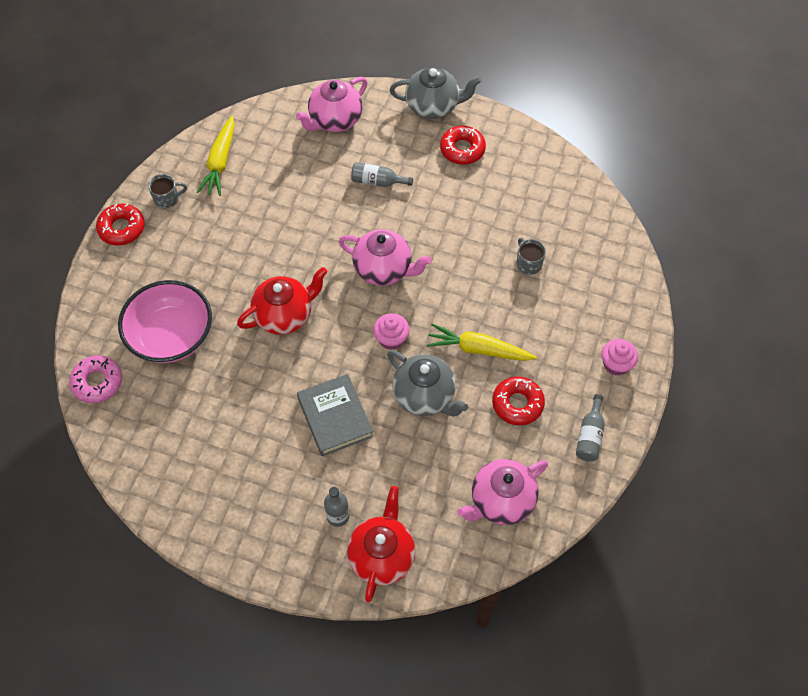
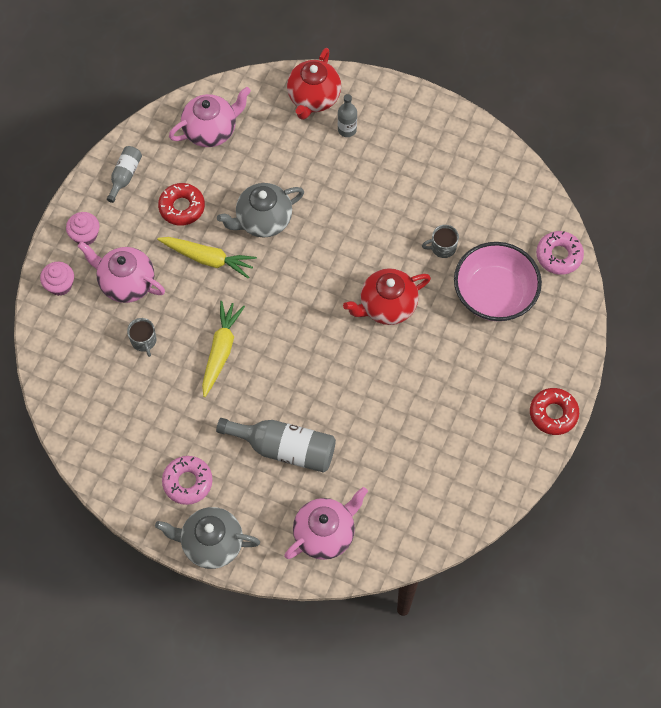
camera: 175 degrees left, 5 degrees up
(167, 199) = (508, 445): grey mug -> grey mug (442, 247)
(220, 162) = (453, 487): yellow carrot -> yellow carrot (221, 350)
(335, 417) = (344, 208): grey book -> none
(378, 181) = (284, 448): grey bottle -> grey bottle, size x1.80
(384, 269) = (287, 346): pink teapot -> pink teapot (126, 283)
(391, 339) = (287, 275): pink cupcake -> pink cupcake (60, 285)
(425, 396) = (263, 220): grey teapot -> grey teapot turned 75 degrees counterclockwise
(462, 149) = (187, 482): red donut -> pink donut

